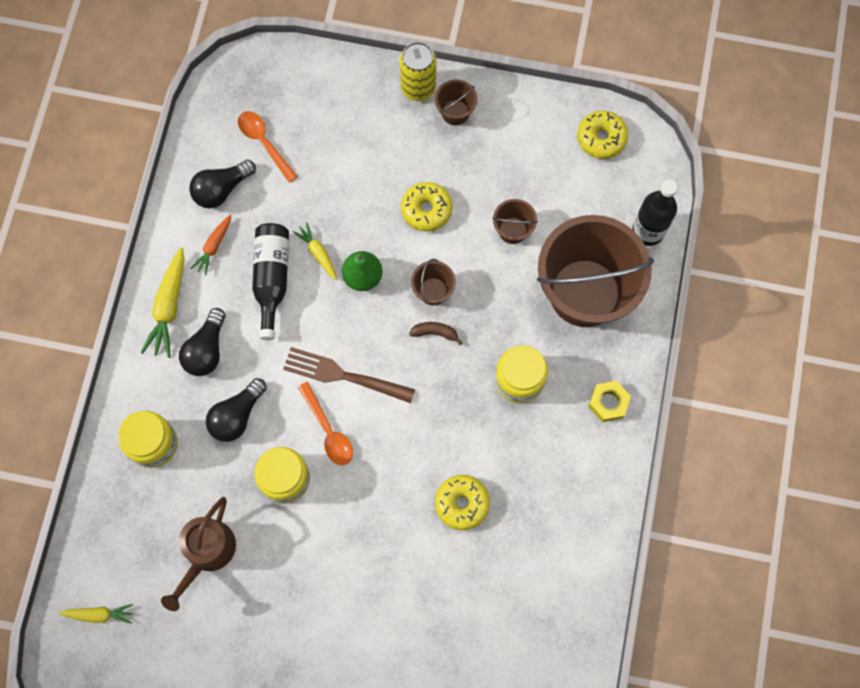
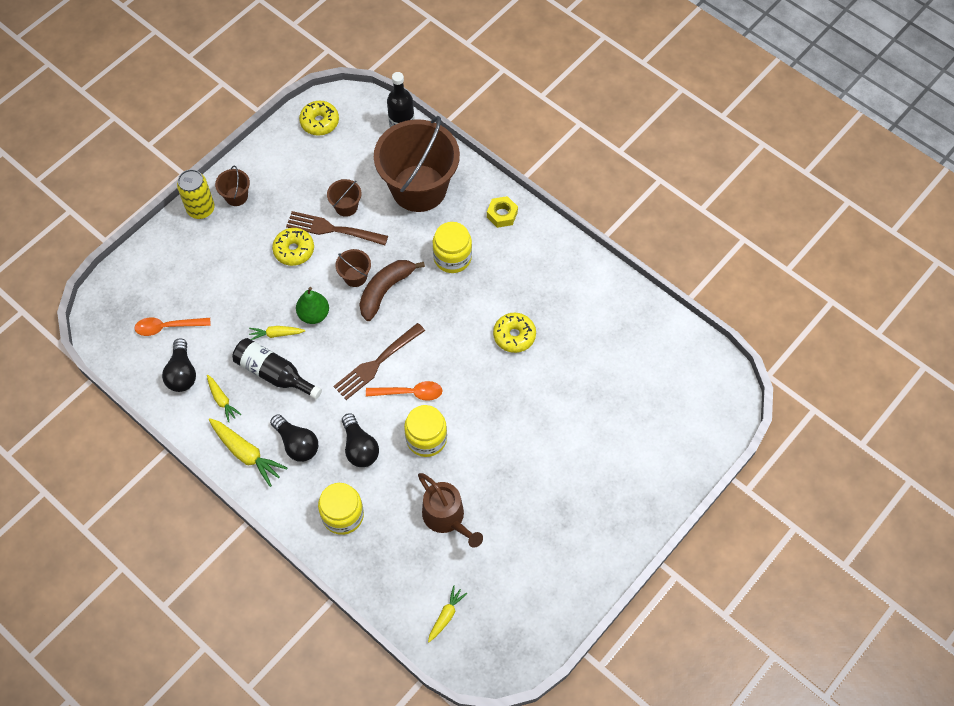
camera: 60 degrees left, 10 degrees down
(214, 247) = (222, 400): orange carrot -> yellow carrot
(435, 333) = (385, 290): brown banana -> brown banana, size x2.00
(476, 233) = (332, 229): none -> brown fork

